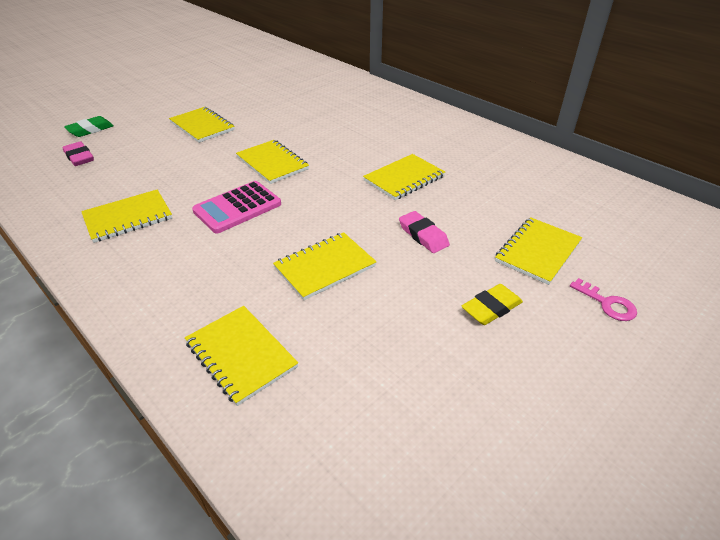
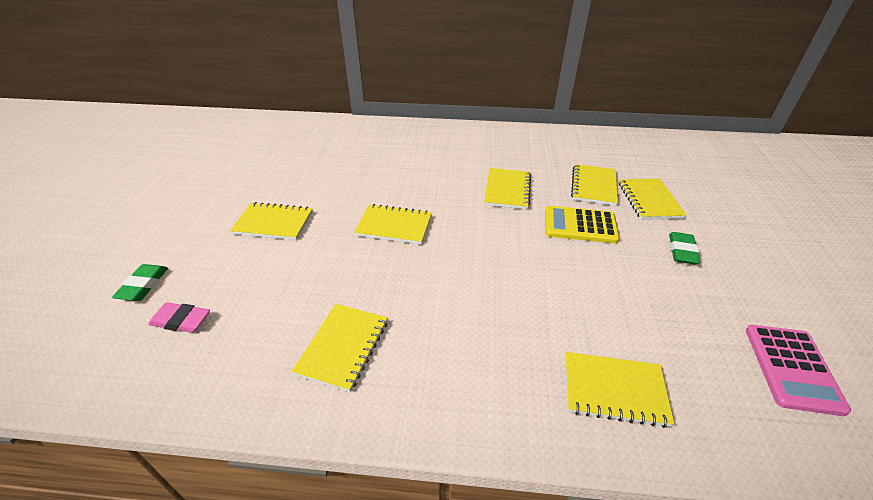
camera: 40 degrees left, 0 degrees up
(237, 207) = (426, 279): pink calculator -> pink calculator (792, 368)
(325, 267) = (561, 286): yellow notebook -> yellow notebook (593, 186)
(423, 235) = (580, 225): pink eraser -> yellow calculator
(491, 308) = (682, 251): yellow eraser -> green eraser
(607, 303) = (720, 213): pink key -> none

